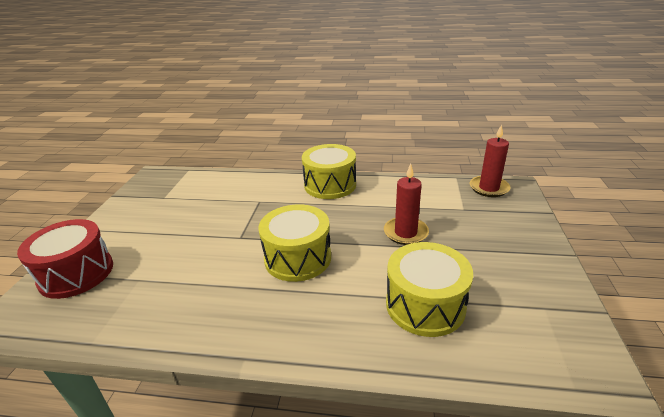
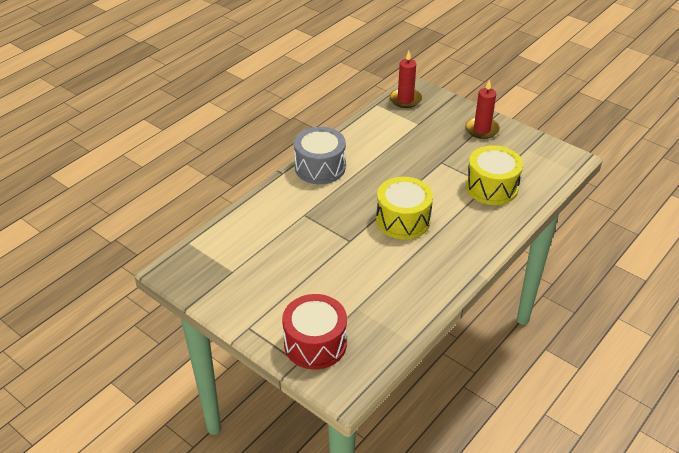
camera: 60 degrees left, 10 degrees up
(330, 185) = (320, 167): yellow drum -> grey drum
(405, 233) = (420, 161): red candle -> red candle (482, 129)

